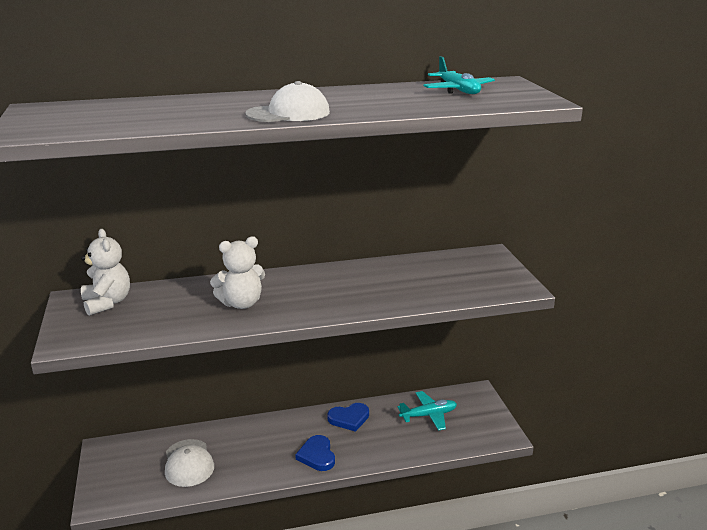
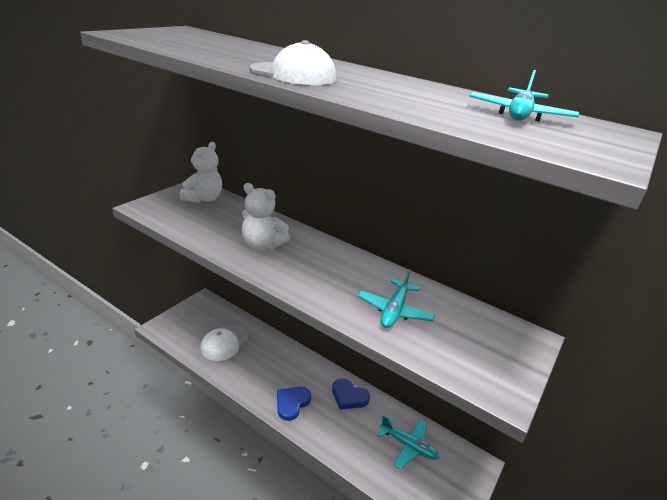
camera: 45 degrees right, 5 degrees up
(405, 285) = (394, 311): none -> turquoise plane

